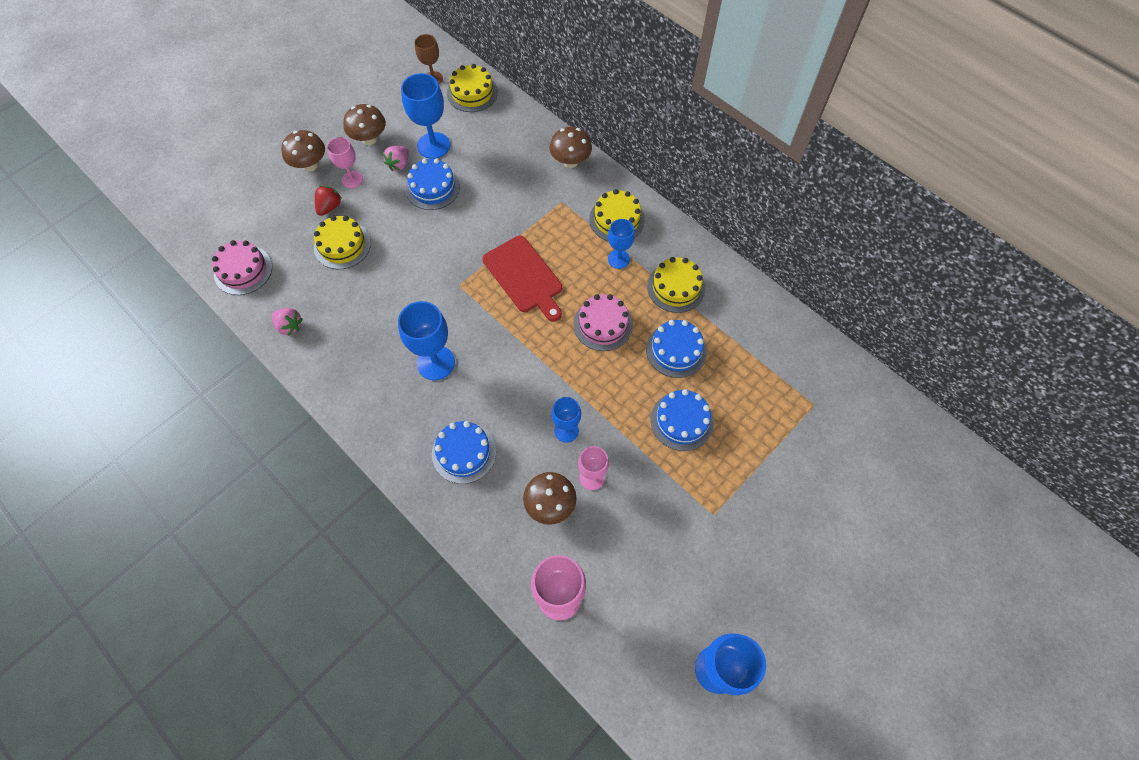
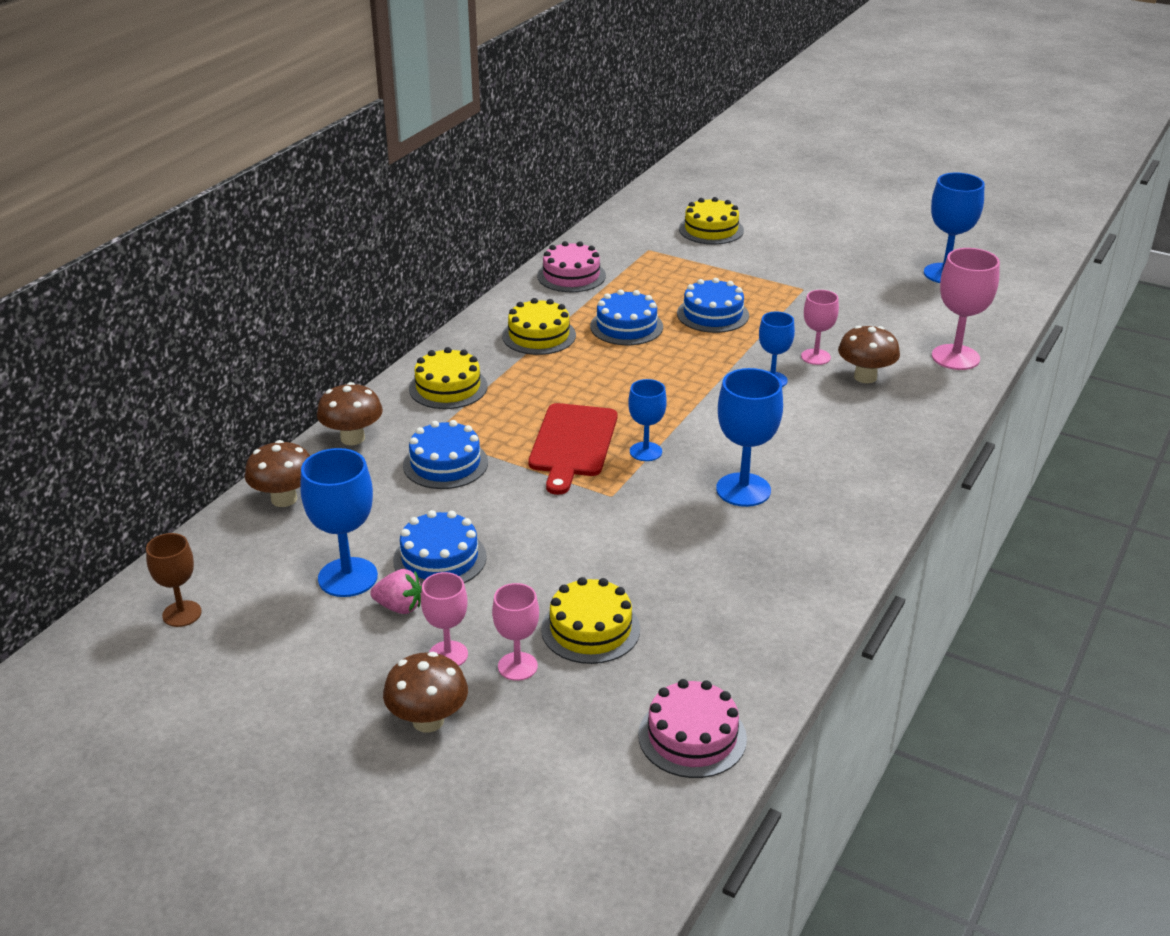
camera: 105 degrees left, 30 degrees down
(289, 326) = (766, 645): pink strawberry -> none
(329, 207) = (517, 666): red strawberry -> pink goblet
(369, 139) = (346, 658): brown mushroom -> brown mushroom (284, 499)
(464, 452) = (848, 444): blue cake -> blue cake (445, 464)
(472, 93) = (215, 560): yellow cake -> yellow cake (711, 229)
(524, 277) = (572, 444): red cutting board -> red cutting board turned 150 degrees clockwise
(603, 324) = (616, 376): pink cake -> pink cake (571, 276)
(618, 259) = (513, 378): blue goblet -> blue goblet (645, 452)

